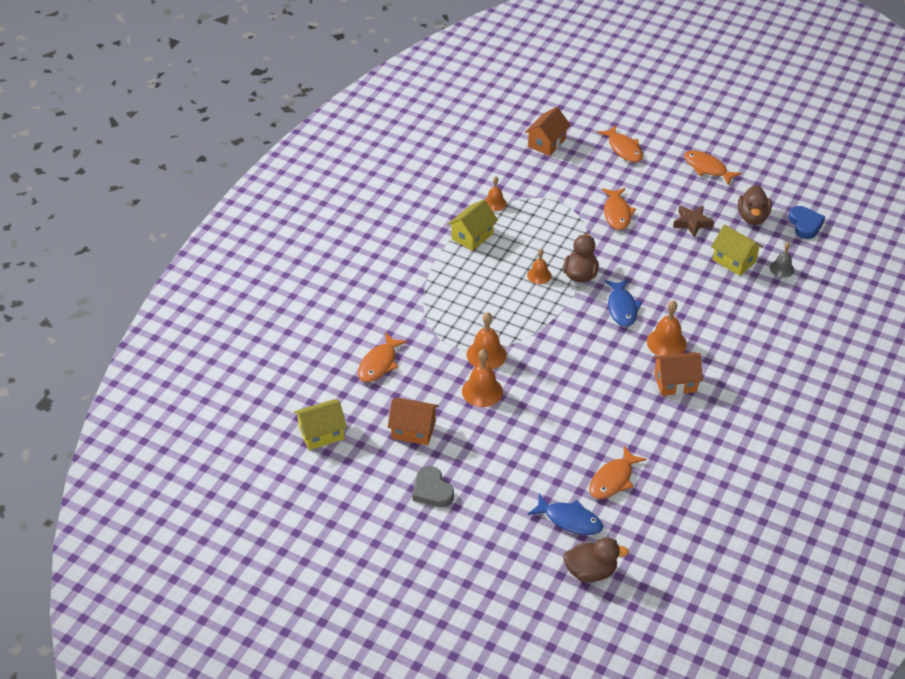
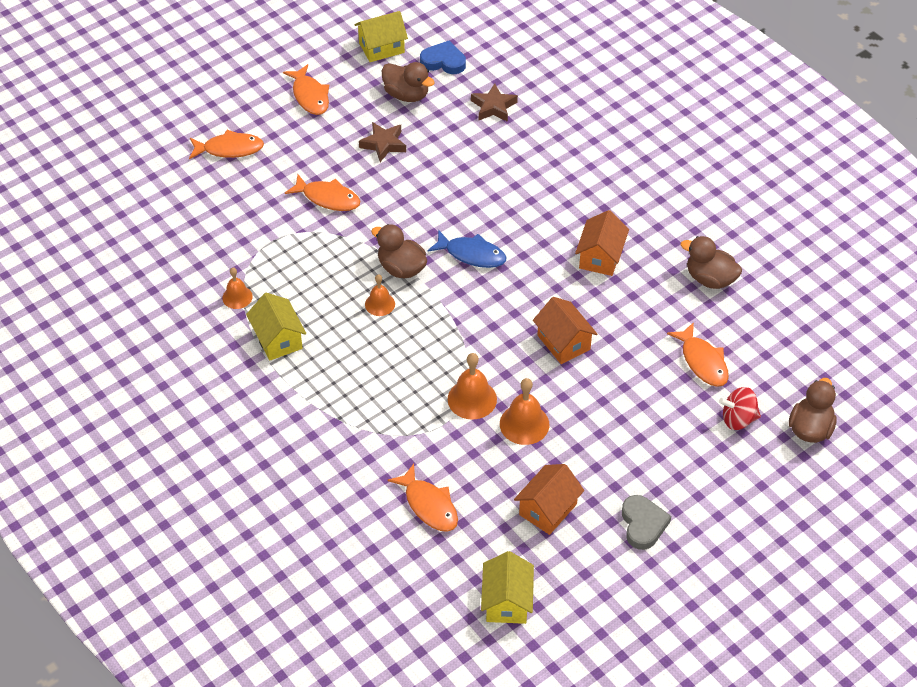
camera: 65 degrees left, 5 degrees up
(432, 490) = (643, 524): grey heart -> grey heart turned 90 degrees counterclockwise
(546, 143) = (170, 210): orange house -> orange house (563, 342)
(569, 520) = (738, 419): blue fish -> red spinning top
(666, 342) = (542, 240): orange bell -> none
(703, 458) = (710, 279): none -> brown duck
(707, 168) = (310, 96): orange fish -> orange fish turned 90 degrees counterclockwise
(734, 261) = (460, 137): yellow house -> yellow house (381, 48)
(782, 269) = (493, 107): grey bell -> brown star

